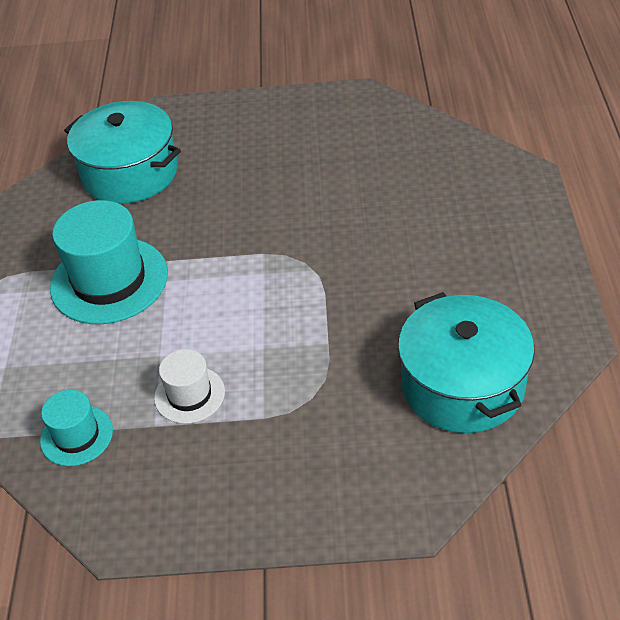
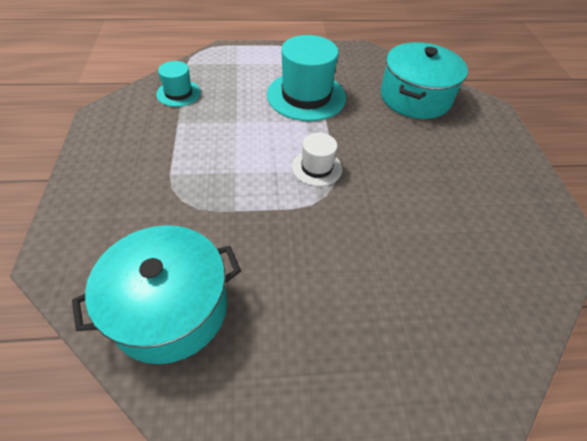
camera: 80 degrees right, 5 degrees up
(189, 395) = (199, 137): white hat -> white hat (317, 167)

